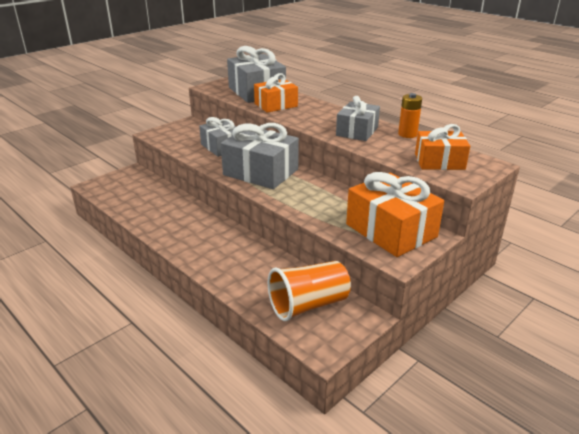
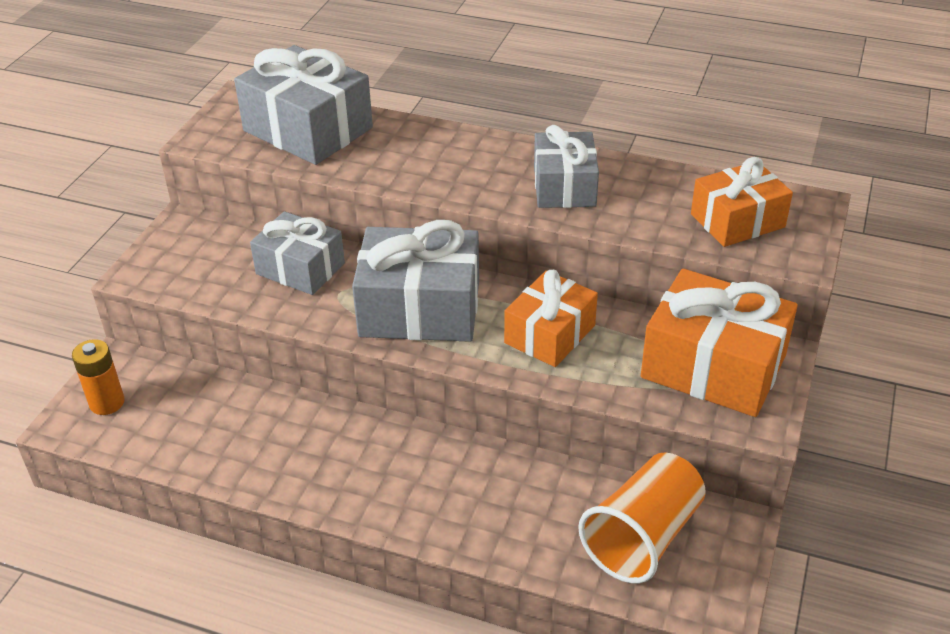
camera: 25 degrees left, 10 degrees up
(276, 105) = (373, 157): orange gift -> orange gift (550, 334)
(407, 134) = (648, 170): orange battery -> orange battery (107, 403)

